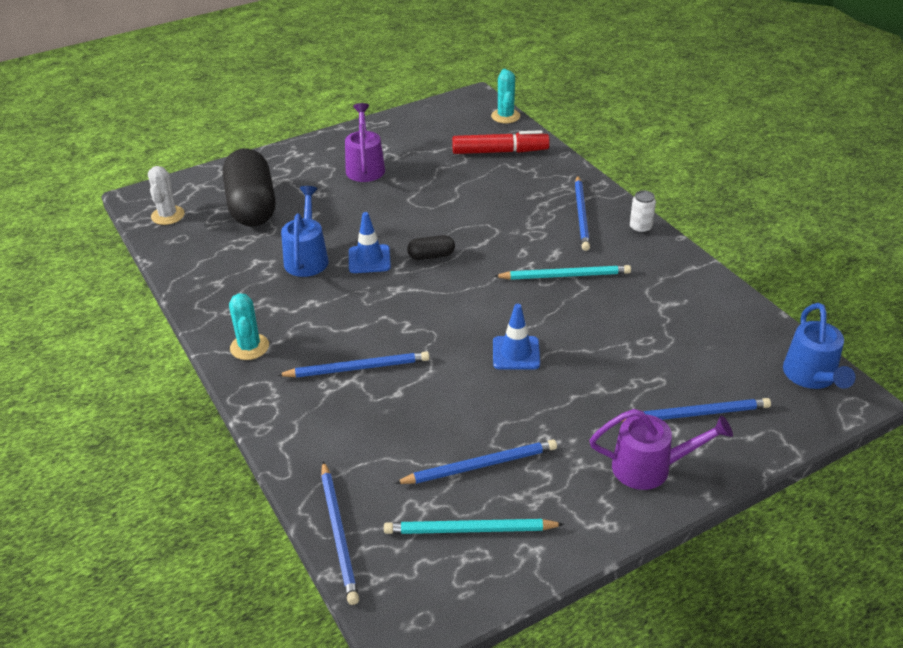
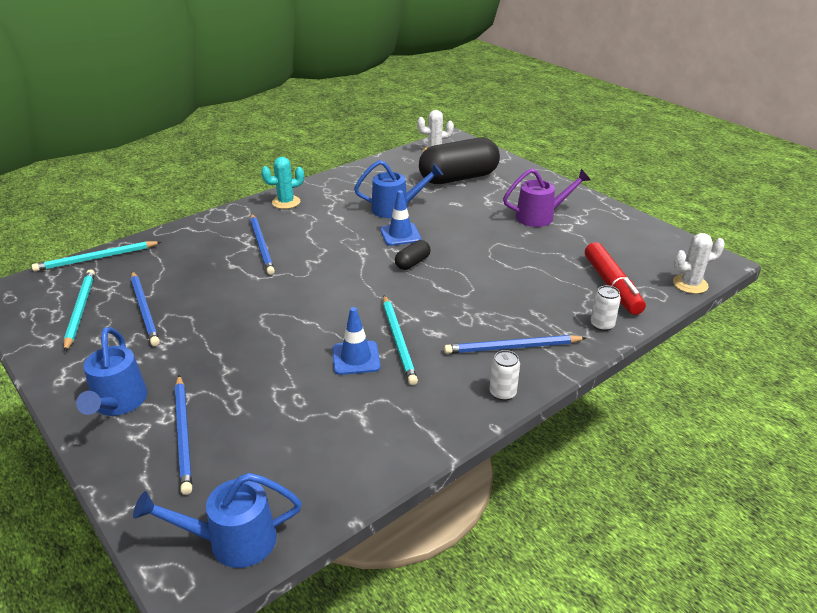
camera: 80 degrees right, 5 degrees down
(338, 534) = (96, 258): blue pencil -> turquoise pencil
(431, 256) = (412, 263): black capsule -> black capsule turned 60 degrees clockwise
(505, 116) = (690, 284): turquoise cactus -> white cactus
(516, 353) = (278, 318): blue traffic cone -> blue traffic cone (356, 358)
(556, 167) = (602, 325): none -> white can
(650, 468) = (118, 403): purple watering can -> blue watering can

